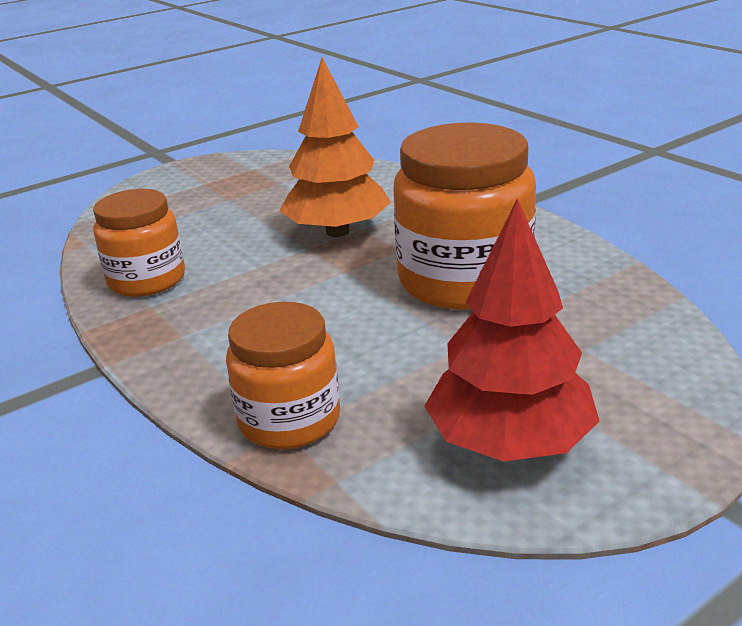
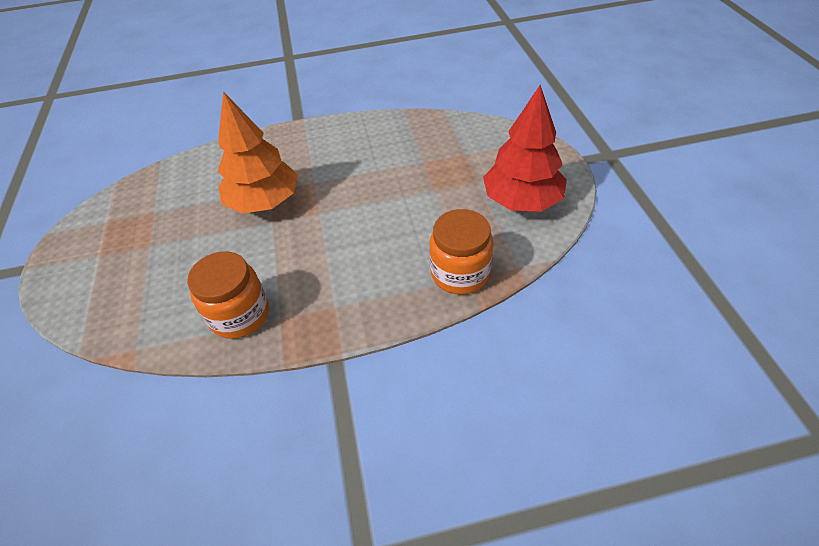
camera: 65 degrees left, 20 degrees up
(464, 281) = (372, 169): orange jar -> none

